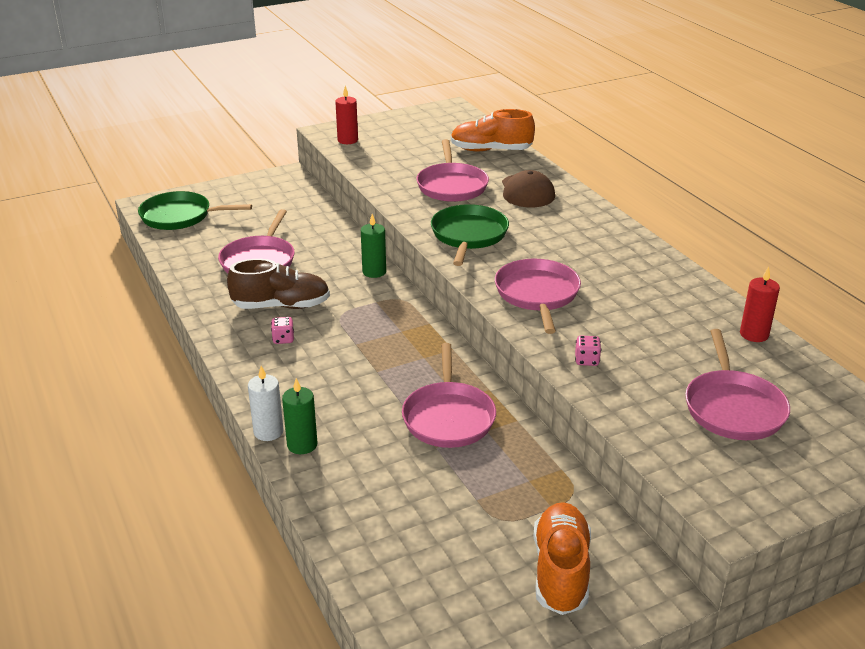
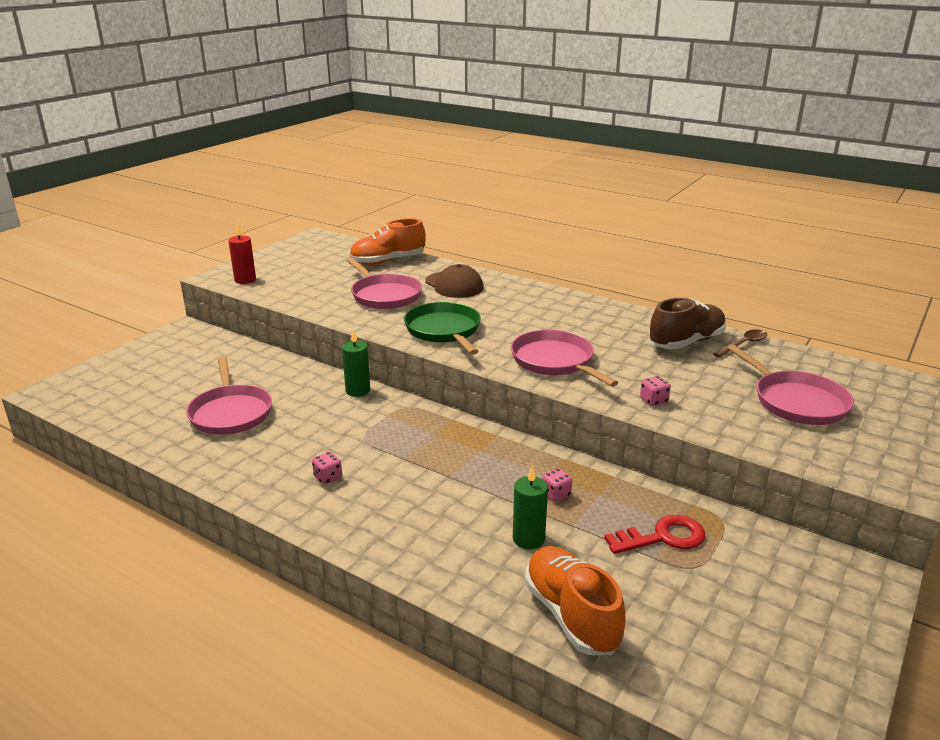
camera: 30 degrees left, 5 degrees down
(180, 216) = (99, 394): green pan -> none
(268, 432) = (401, 573): white candle -> none
(281, 306) = (295, 447): brown shoe -> brown shoe (686, 342)
(302, 445) = (448, 572): green candle -> green candle (528, 539)
(448, 417) = (555, 495): pink pan -> pink dice
(502, 486) = (663, 537): none -> red key
(560, 571) = (787, 592): orange shoe -> orange shoe (571, 615)
(754, 334) = (743, 344): red candle -> brown spoon

